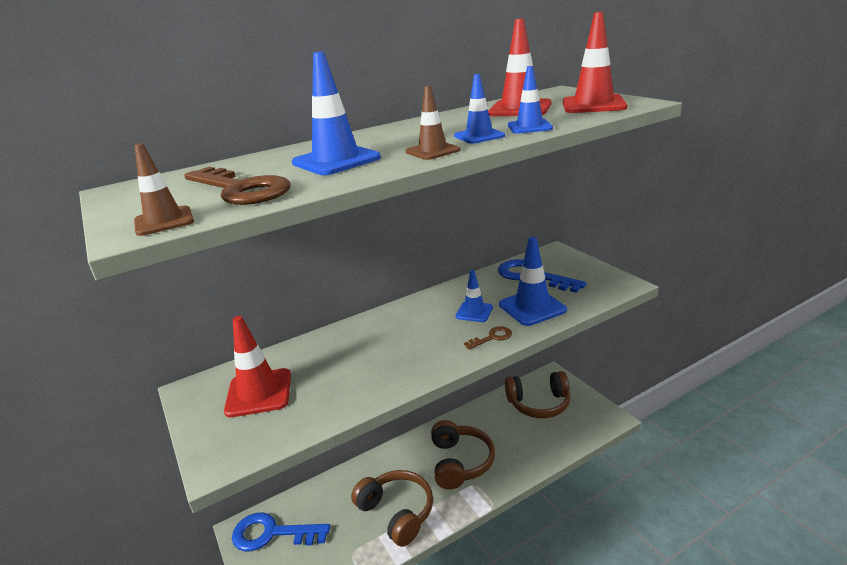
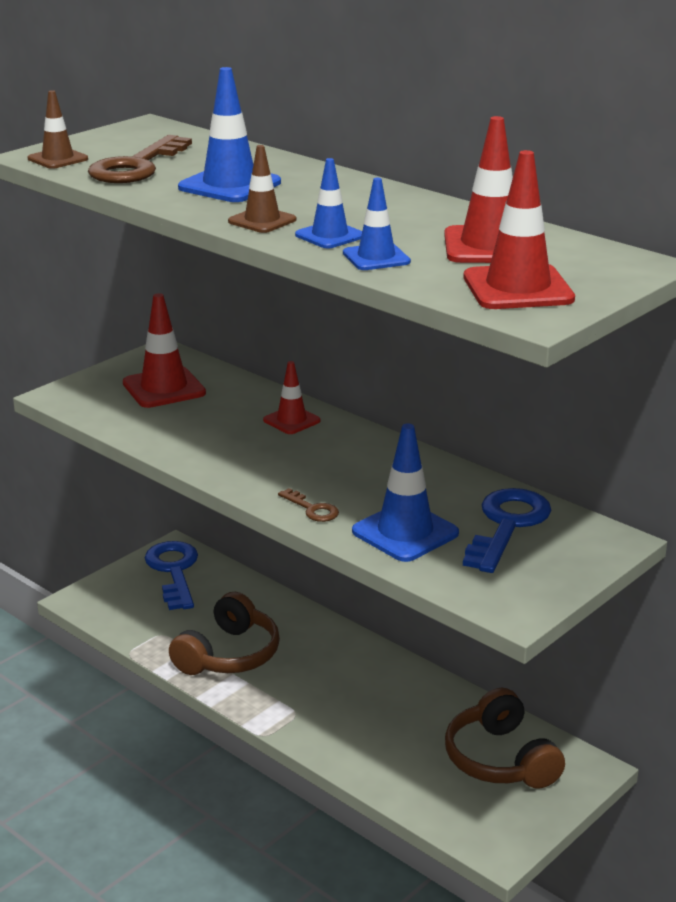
camera: 70 degrees right, 0 degrees up
(361, 335) = (291, 420): none -> red traffic cone
(460, 462) = (334, 693): brown headphones -> none
(474, 312) = (375, 489): blue traffic cone -> none

